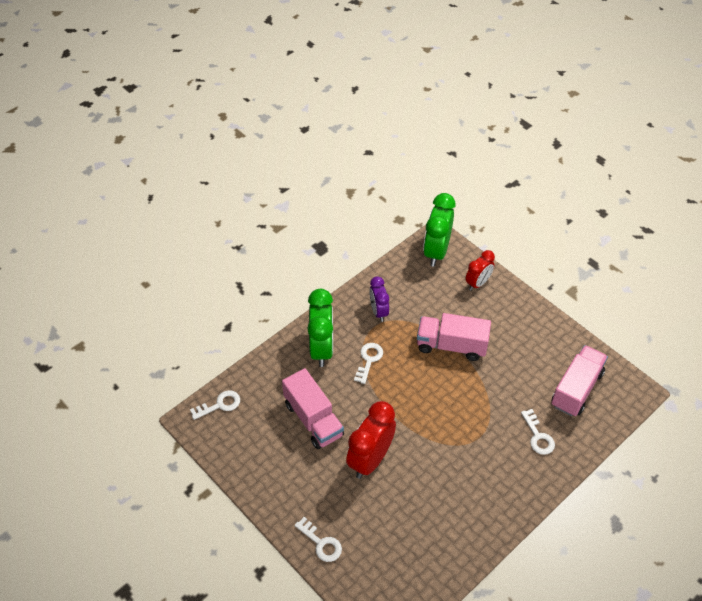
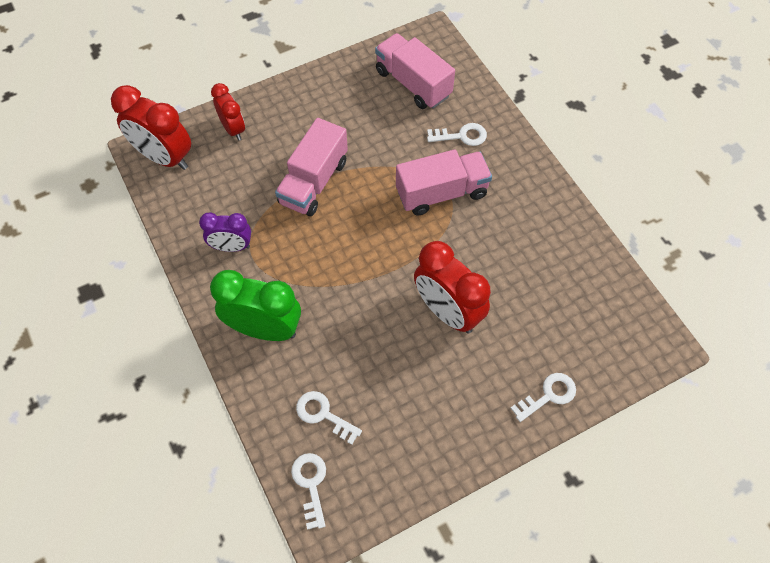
camera: 75 degrees left, 10 degrees up
(313, 419) = (371, 365): pink truck -> pink truck (441, 193)
(369, 360) = (303, 277): white key -> white key (323, 415)
(436, 251) = (164, 157): green clock -> red clock

